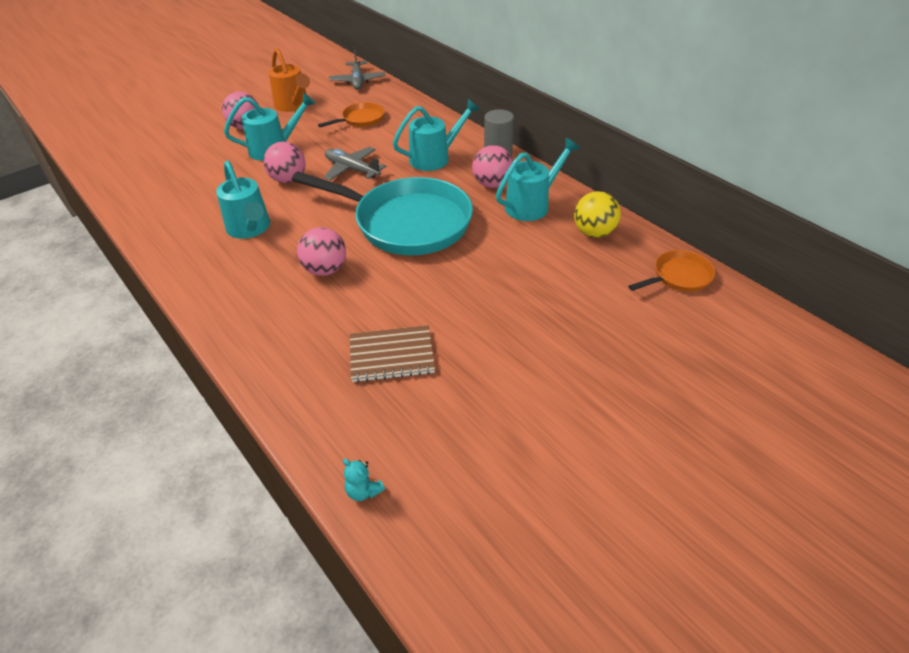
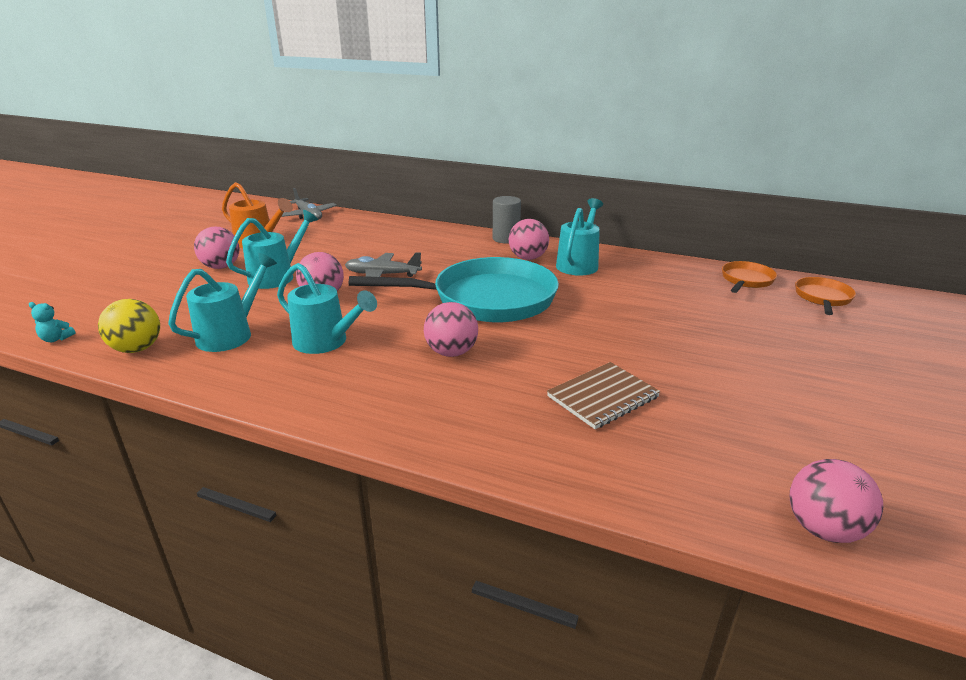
camera: 30 degrees left, 15 degrees down
(361, 119) = (346, 239): orange pan -> orange pan (822, 298)
(363, 491) = (724, 513): turquoise teddy bear -> turquoise teddy bear (56, 339)
(419, 538) = (823, 529): none -> pink ball
(435, 158) = (454, 251): turquoise watering can -> turquoise watering can (231, 334)
(594, 233) = (650, 269): yellow ball -> yellow ball (137, 349)

